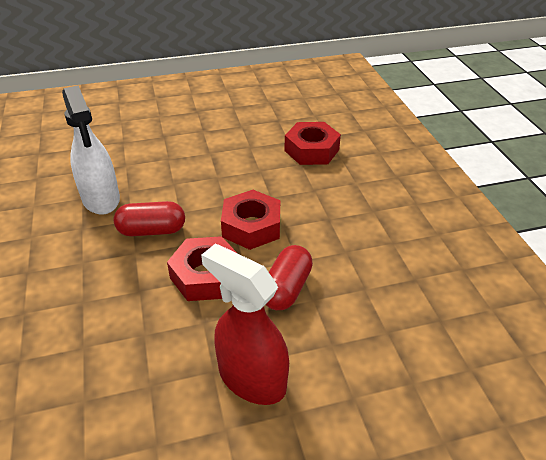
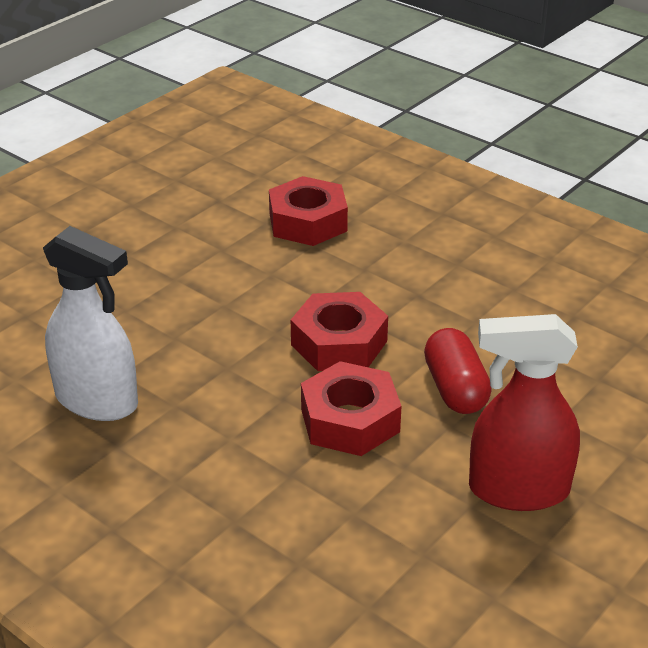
camera: 35 degrees left, 5 degrees down
(152, 231) = (219, 404): red capsule -> none

